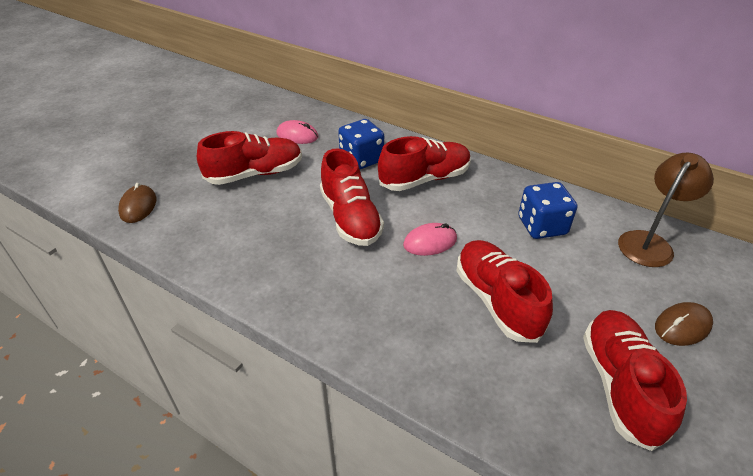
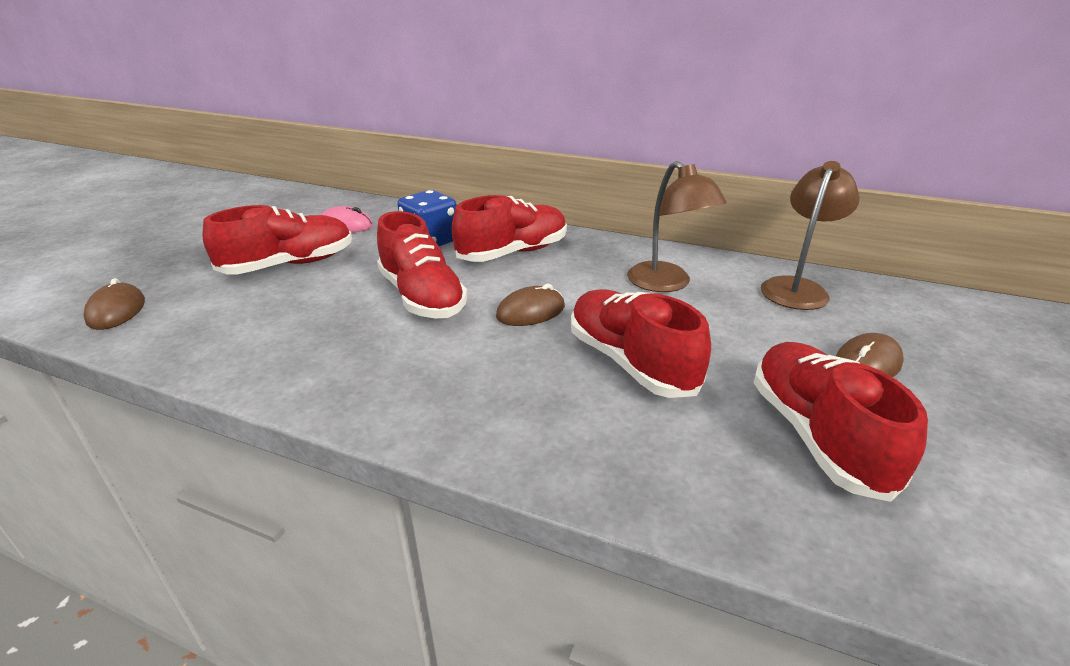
camera: 10 degrees left, 10 degrees down
(430, 242) = (531, 311): pink mouse -> brown mouse
(542, 226) = (666, 284): blue dice -> brown lamp

